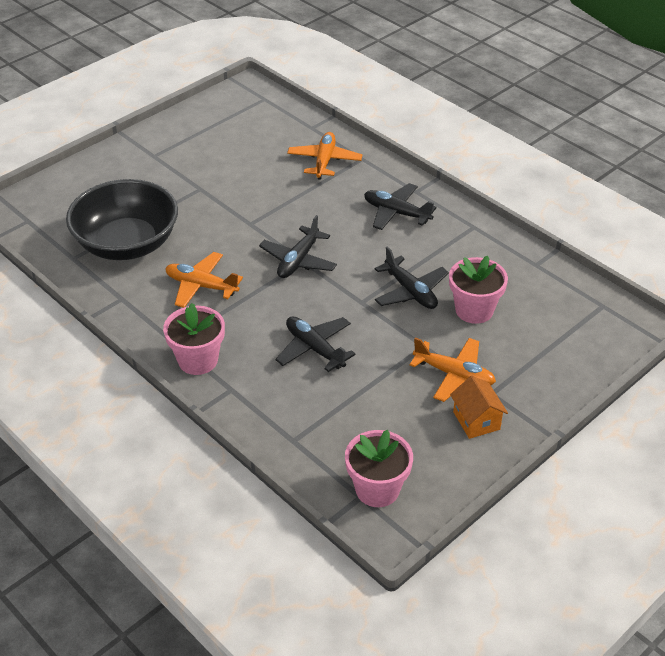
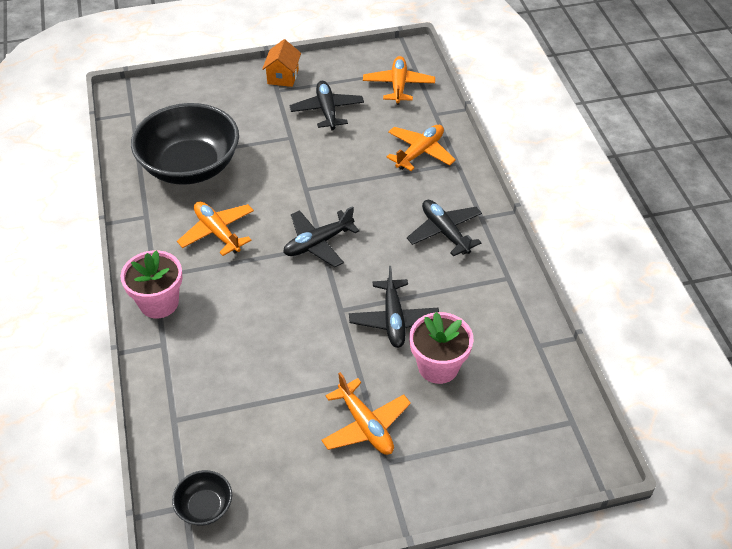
camera: 30 degrees right, 5 degrees up
(261, 116) = (398, 86): none -> orange plane
(314, 348) = (263, 338): black plane -> black plane (327, 111)
(377, 489) = (205, 507): pink flower pot -> black bowl
(476, 420) = (348, 484): orange house -> orange house (283, 76)

